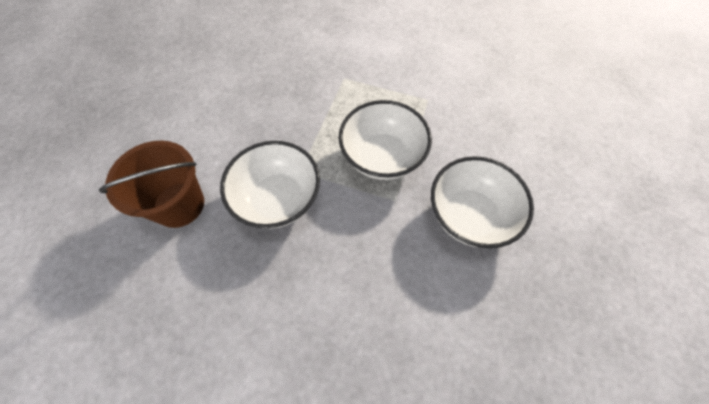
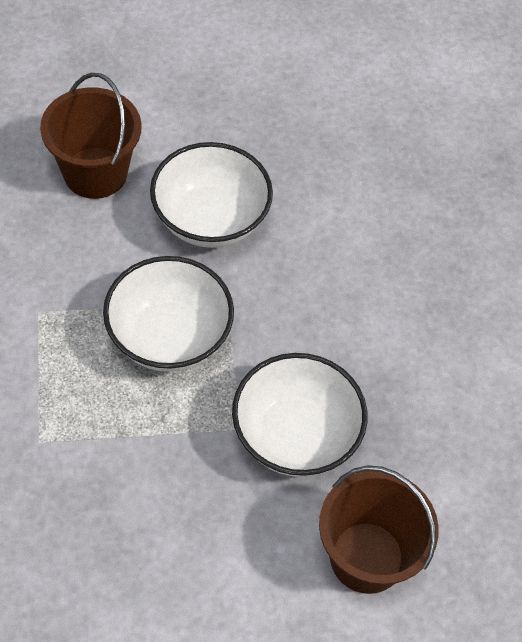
camera: 120 degrees left, 5 degrees down
(531, 159) = (95, 173): none -> brown bucket

